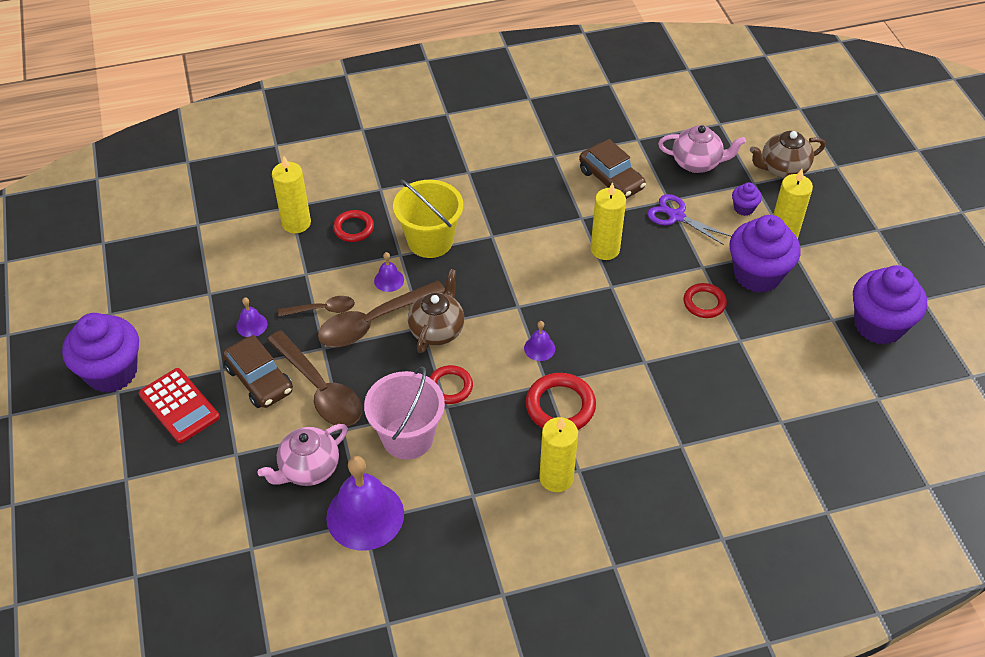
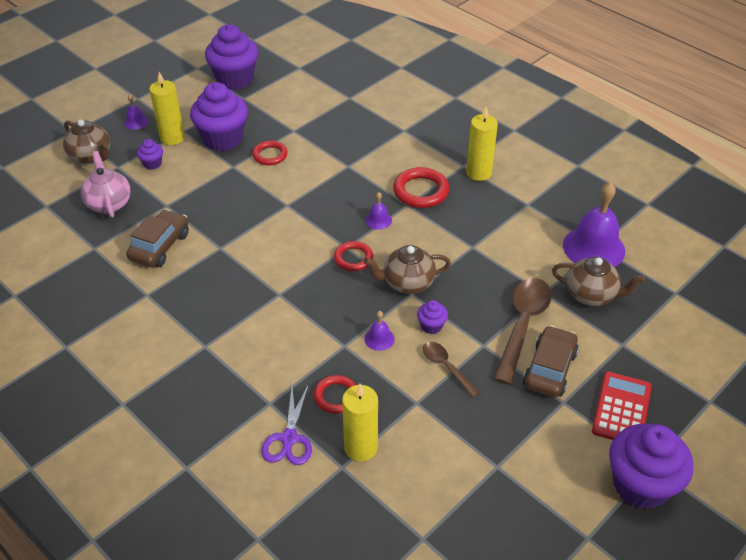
camera: 120 degrees left, 5 degrees down
(251, 325) = (503, 409): purple bell -> purple bell (136, 122)
(309, 469) = (591, 295): pink teapot -> brown teapot
(373, 322) = (431, 326): brown spoon -> purple cupcake
(407, 437) = (516, 255): pink bucket -> none
(430, 241) = (313, 332): yellow bucket -> none
(450, 387) = (453, 252): red ring -> red ring (353, 258)
(605, 249) = (249, 221): yellow candle -> none
(676, 216) = (184, 195): purple scissors -> purple scissors (289, 438)

